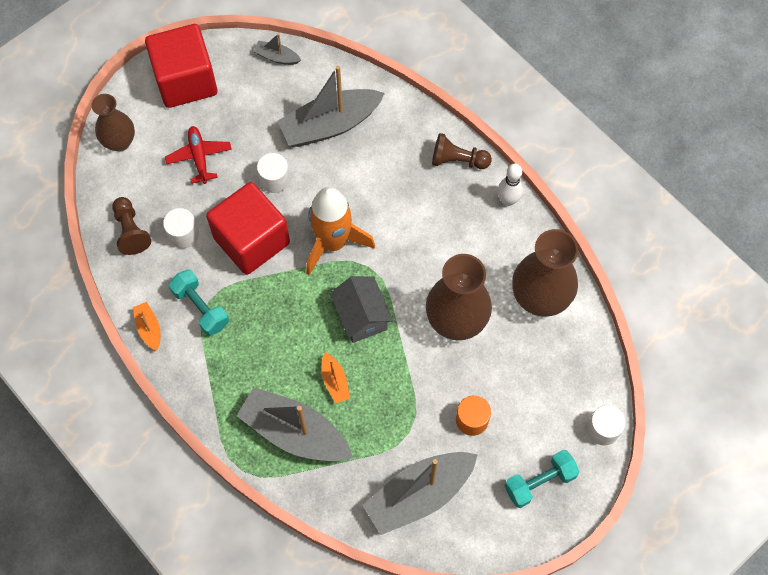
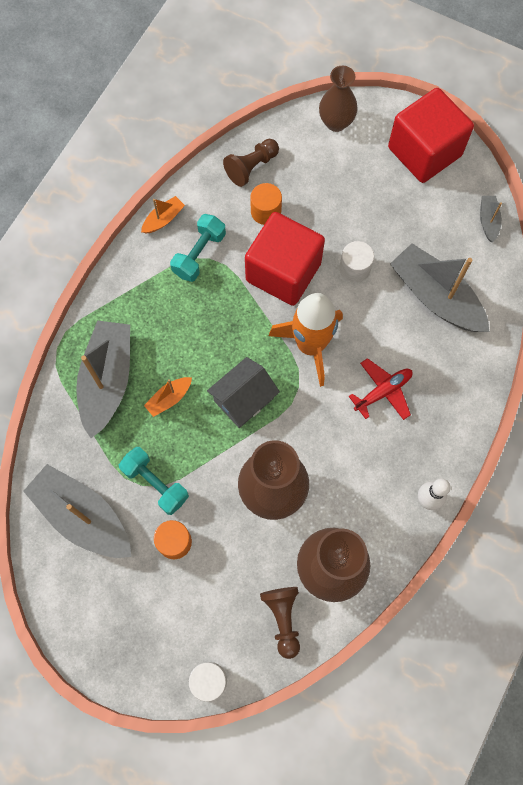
camera: 70 degrees right, 5 degrees up
(183, 234) = (266, 211): white cylinder -> orange cylinder
(199, 157) = (349, 194): red plane -> red plane (383, 392)
(457, 160) = (451, 433): brown pawn -> brown pawn (283, 618)
(539, 482) = (132, 631): turquoise dumbbell -> turquoise dumbbell (155, 483)

